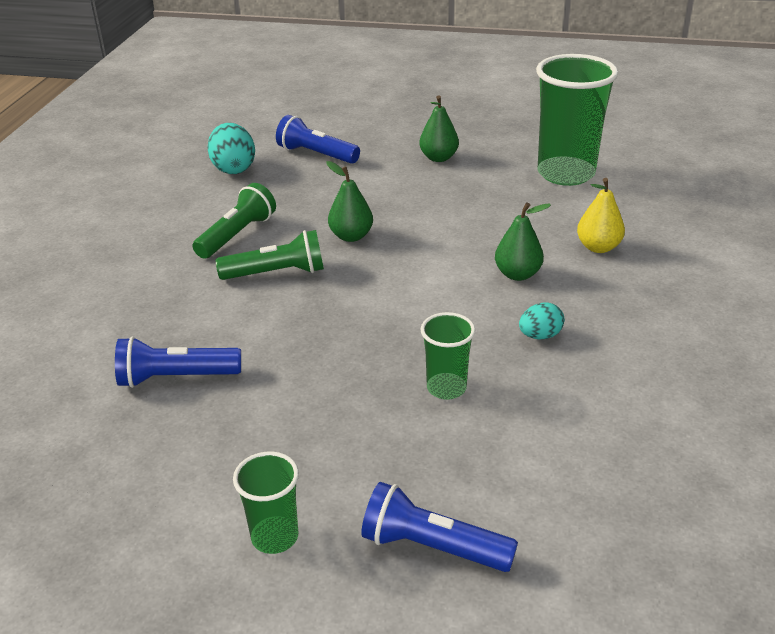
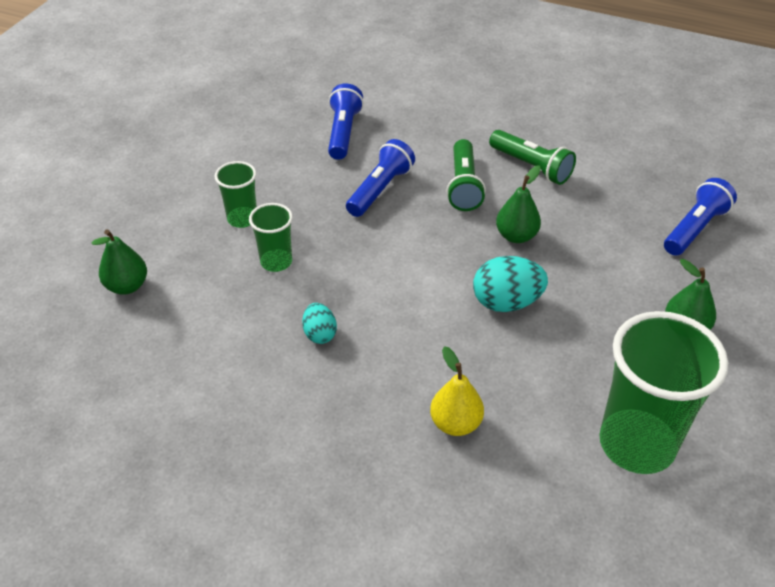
camera: 100 degrees right, 10 degrees up
(233, 168) = (663, 169): turquoise egg -> turquoise egg (506, 302)
(275, 537) = (178, 167): green cup -> green cup (242, 219)
(432, 547) = (133, 230): blue flashlight -> blue flashlight (380, 189)
(517, 274) = (420, 342): green pear -> green pear (127, 286)

